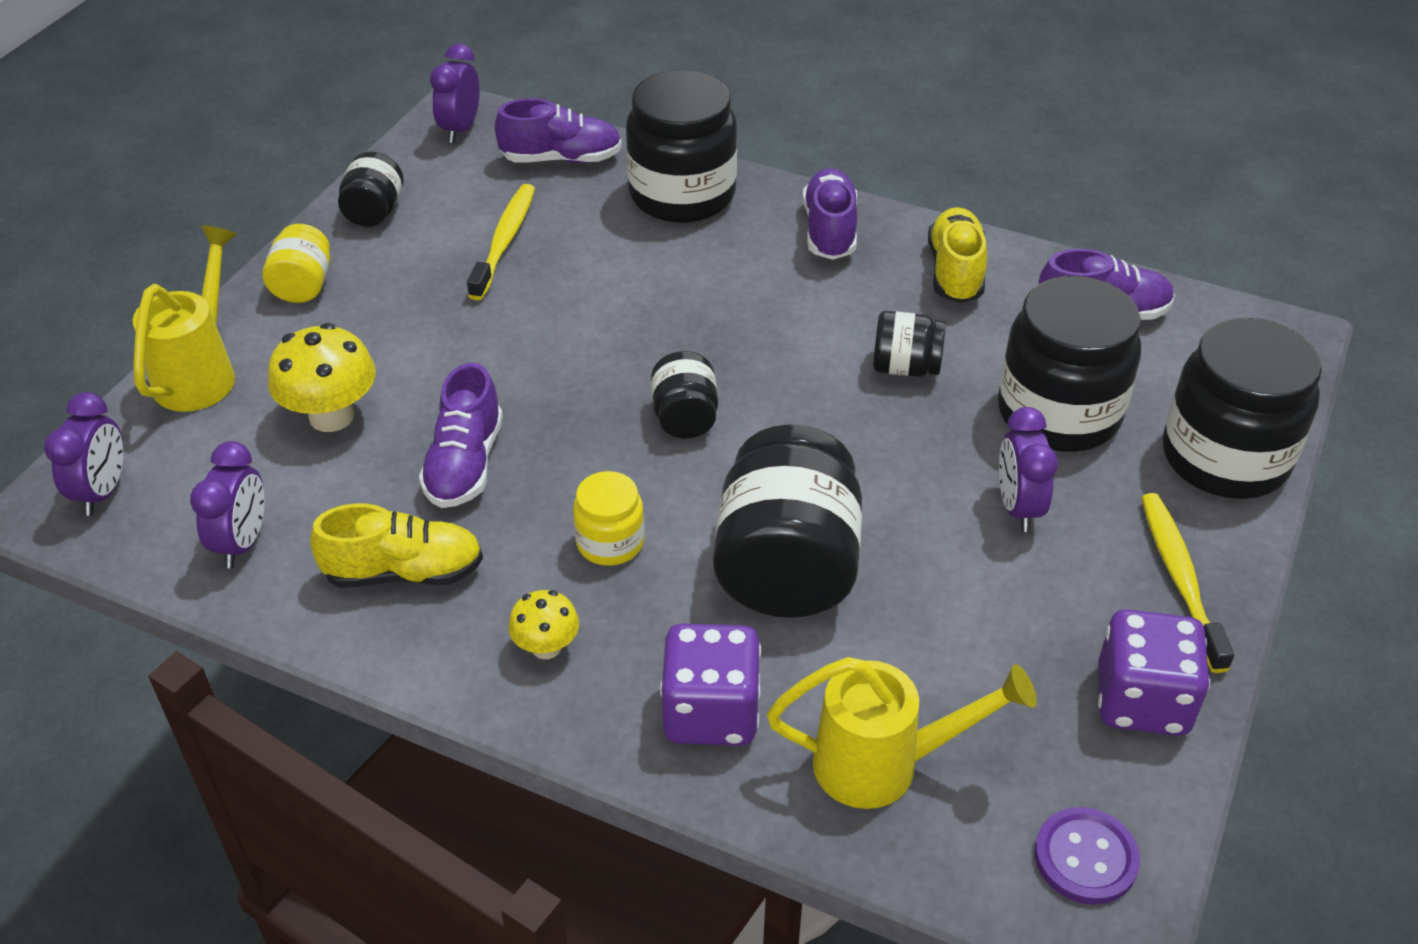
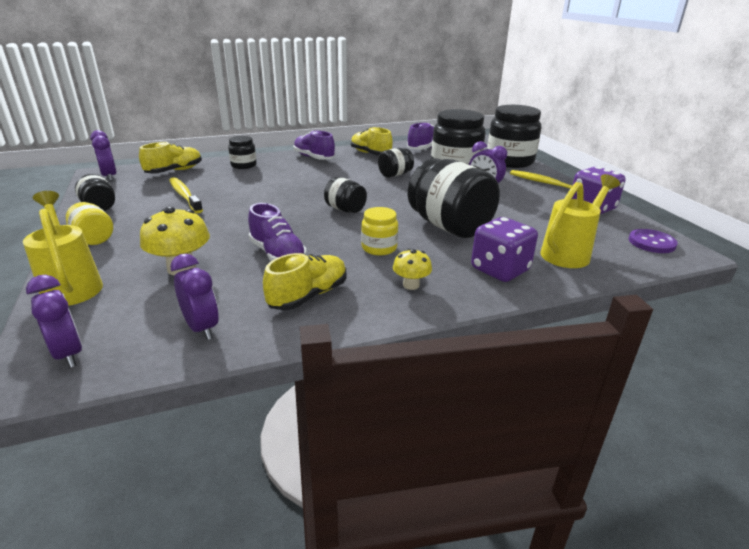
camera: 45 degrees left, 15 degrees down
(561, 159) = (174, 171): purple shoe -> yellow shoe
(682, 195) = (243, 165): black jar -> black jar, size x0.51

